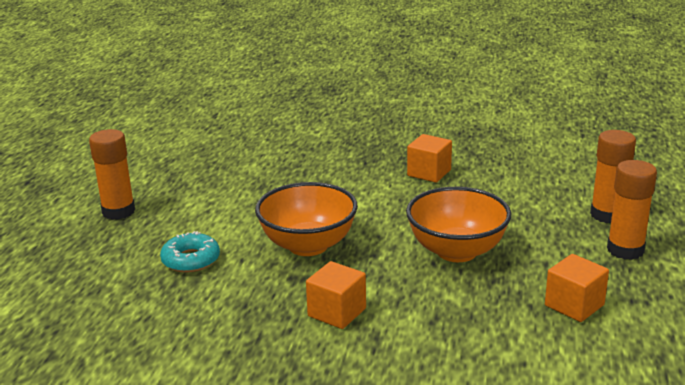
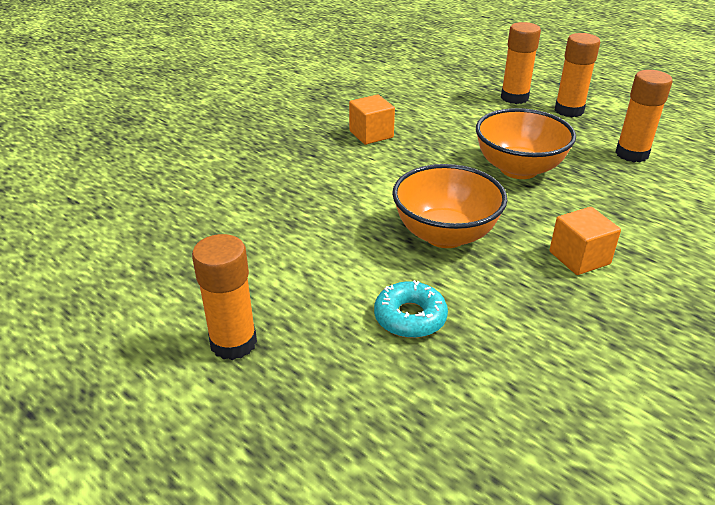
camera: 60 degrees left, 10 degrees up
(574, 305) = (631, 154): orange cube -> orange glue stick

